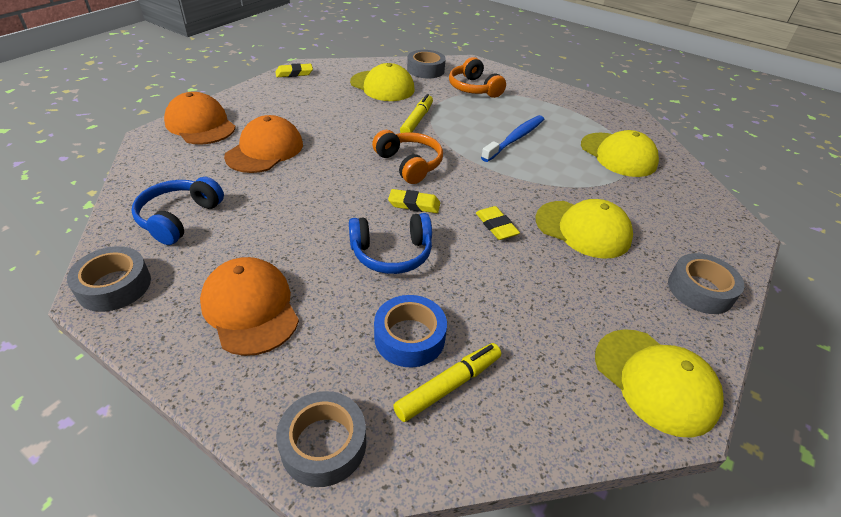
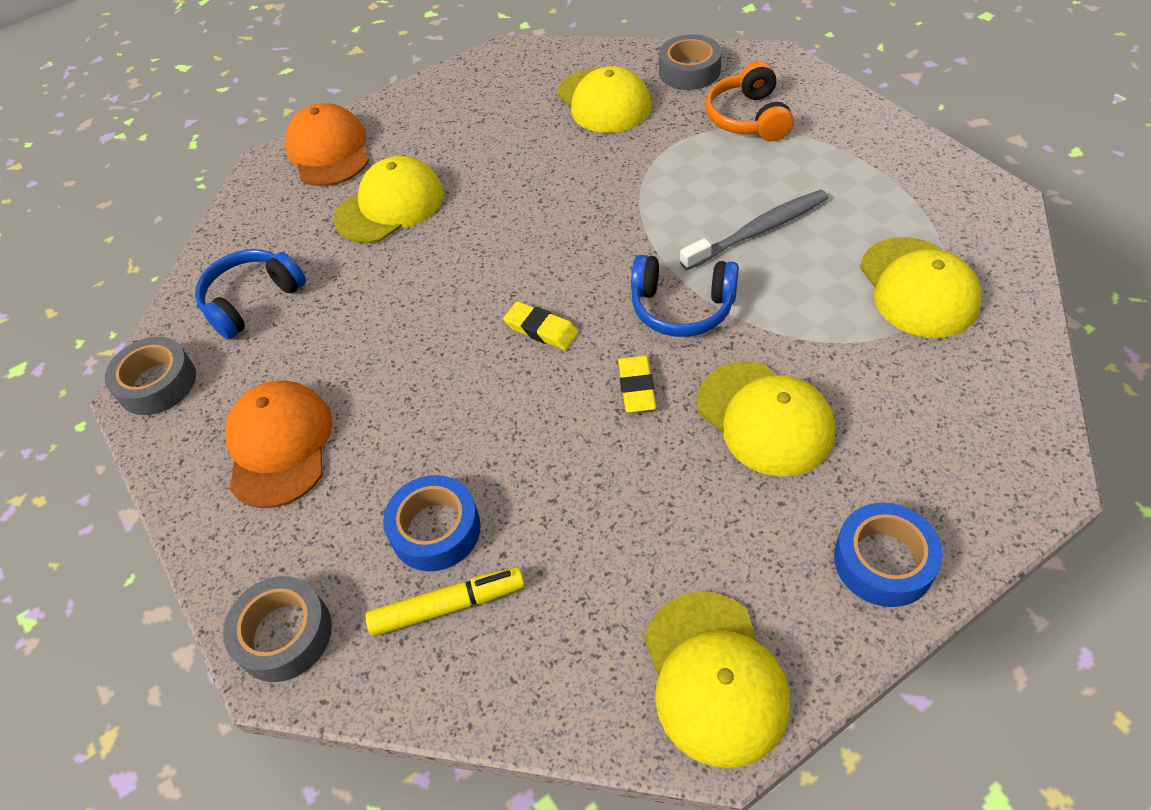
camera: 30 degrees right, 10 degrees up
(265, 150) = (390, 205): orange cap -> yellow cap
(294, 73) = (487, 64): yellow eraser -> none
(391, 253) = (473, 403): blue headphones -> blue headphones (682, 307)
(409, 164) = (570, 257): orange headphones -> none
(417, 120) = (622, 176): yellow marker -> none
(515, 139) = (758, 231): blue toothbrush -> grey toothbrush
(700, 290) = (883, 561): grey tape -> blue tape

